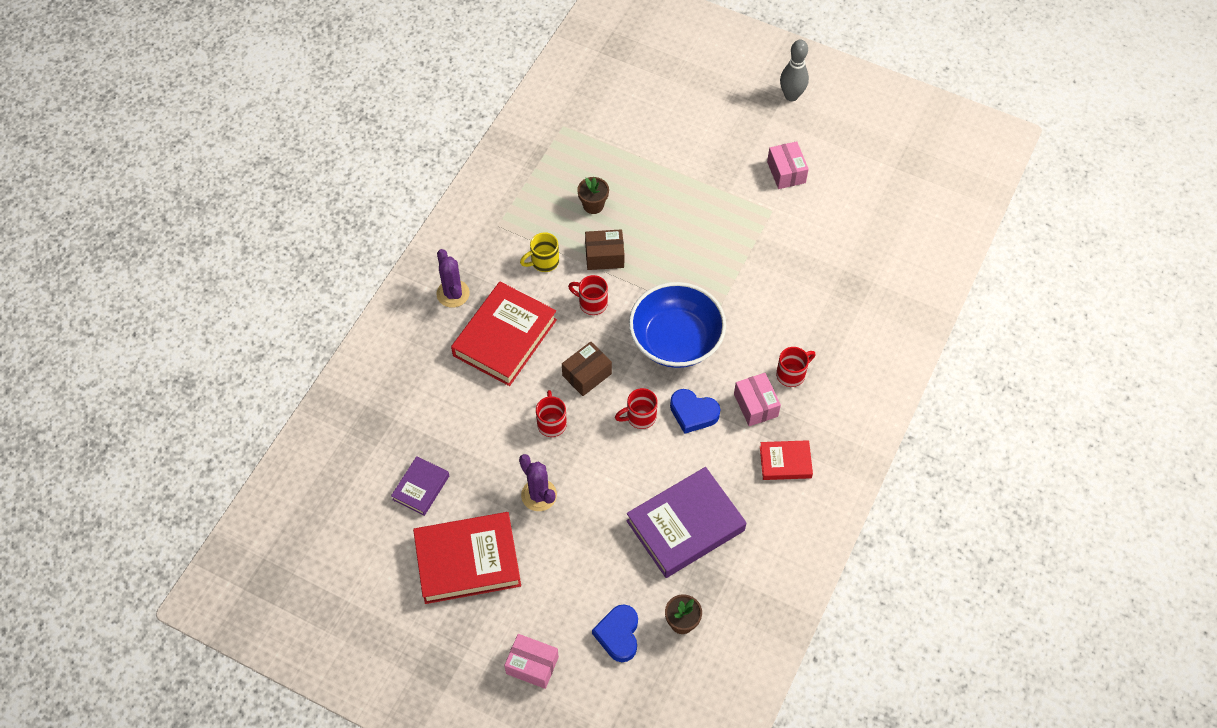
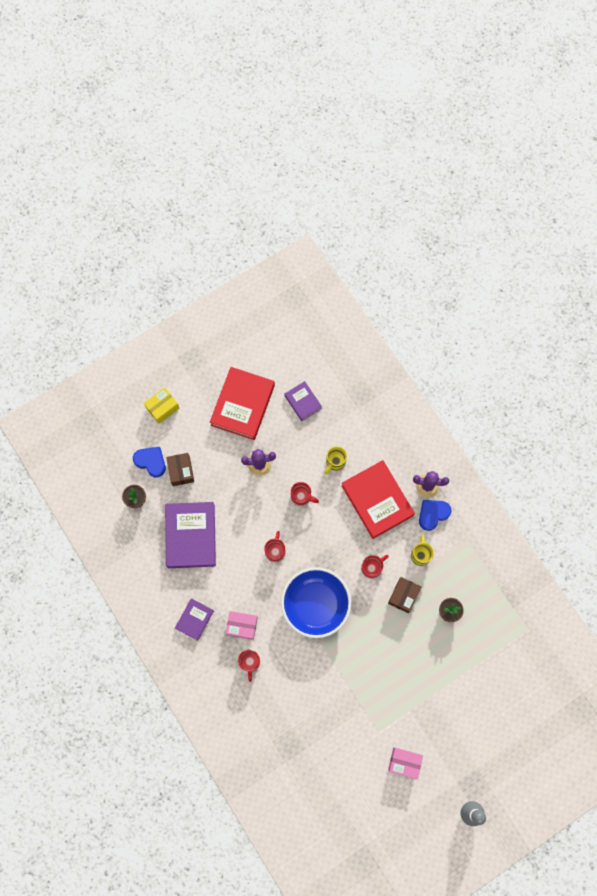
camera: 120 degrees right, 15 degrees up
(482, 408) = (335, 462): none -> yellow mug
(532, 665) = (162, 408): pink box -> yellow box
(587, 374) = (322, 535): brown box -> brown box (181, 471)
(693, 413) = (259, 584): blue heart -> blue heart (432, 514)
(785, 462) = (194, 619): red book -> purple book

